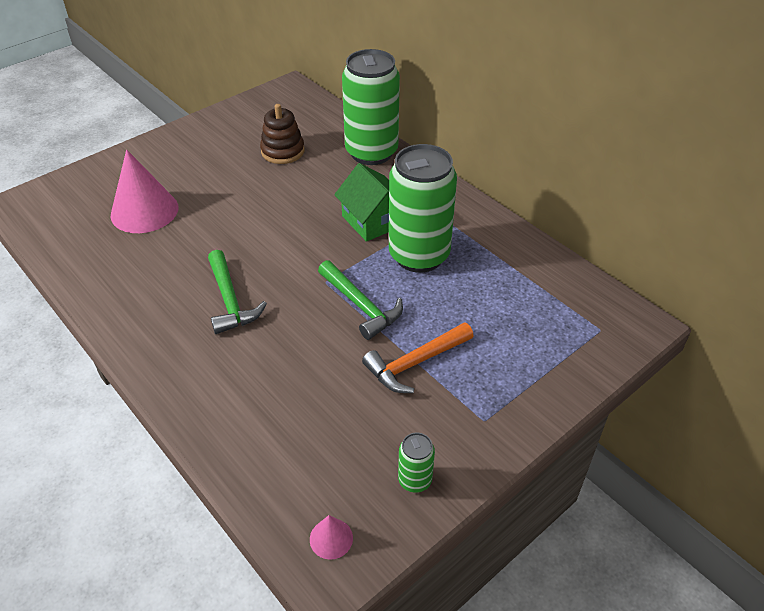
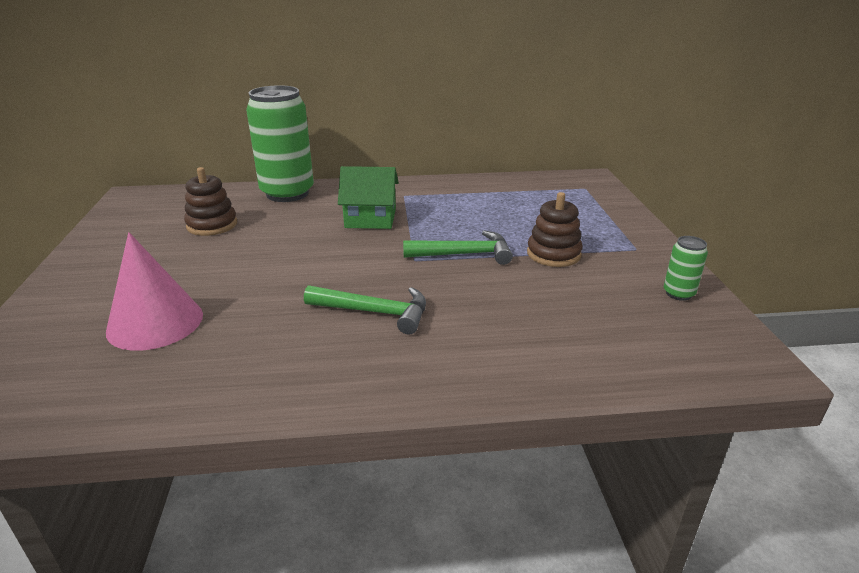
camera: 55 degrees left, 15 degrees down
(331, 538) = (721, 351): pink cone -> none
(415, 363) = (553, 254): orange hammer -> brown stacking toy
(419, 255) = (437, 215): green can -> none

